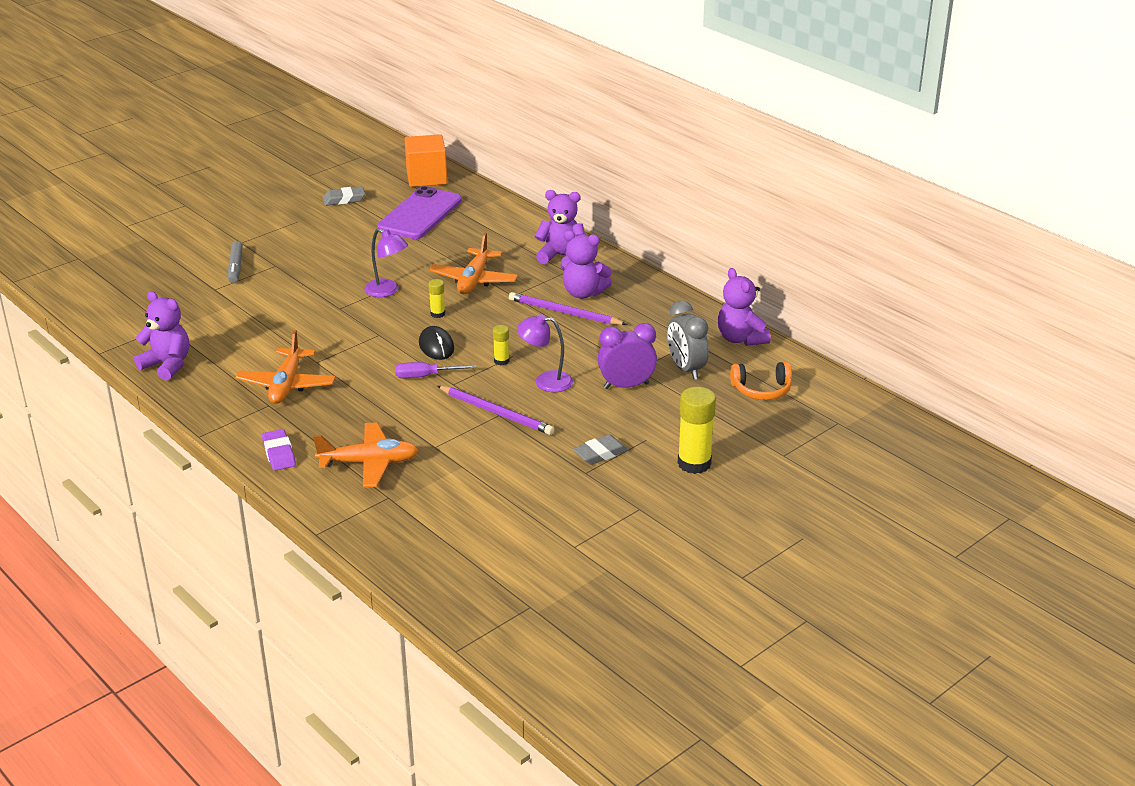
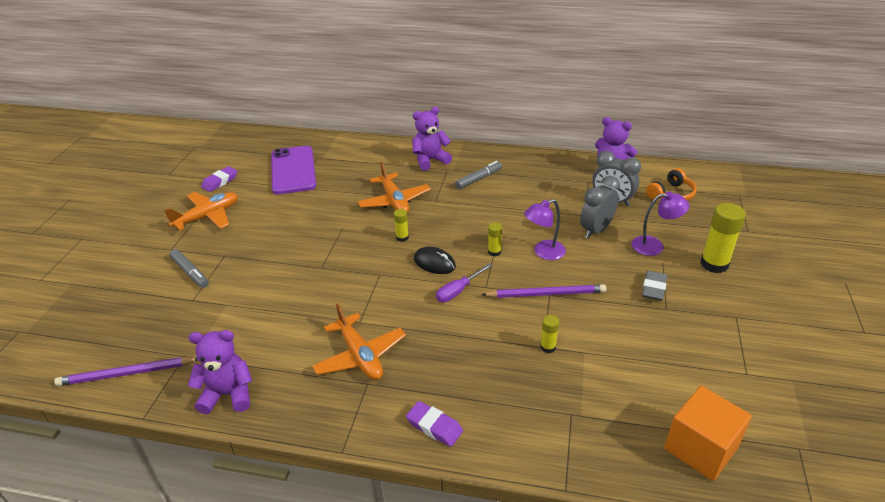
camera: 35 degrees left, 5 degrees up
(344, 199) = (220, 182): grey eraser -> purple eraser
(369, 463) = (516, 391): orange plane -> orange plane (208, 216)
(387, 291) = (342, 237): purple lamp -> purple lamp (654, 246)
(426, 177) = (265, 143): orange cube -> orange cube (700, 448)
(438, 449) = (548, 347): none -> yellow glue stick
(564, 312) = (486, 197): purple pencil -> purple pencil (126, 374)
(583, 293) = (478, 179): purple teddy bear -> grey marker
(626, 386) = (596, 230): purple clock -> grey clock

